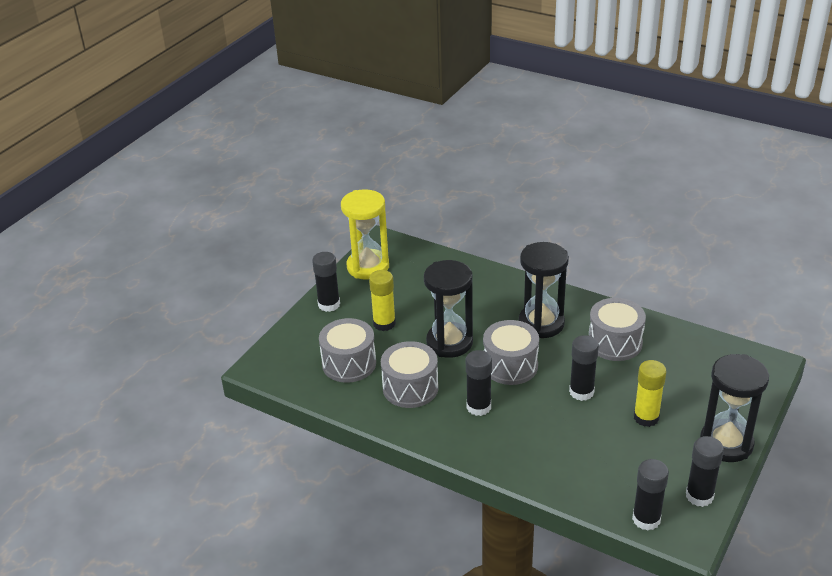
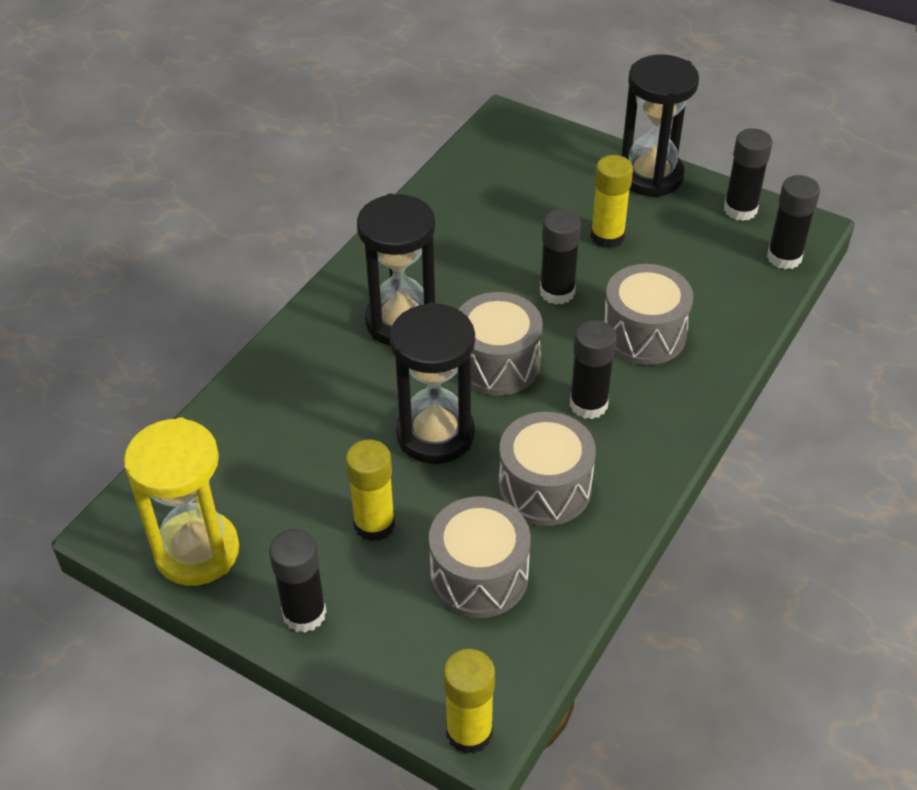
camera: 90 degrees left, 10 degrees up
(255, 363) = (469, 732): none -> yellow glue stick
(615, 342) = (454, 249): grey drum -> grey drum (643, 334)

